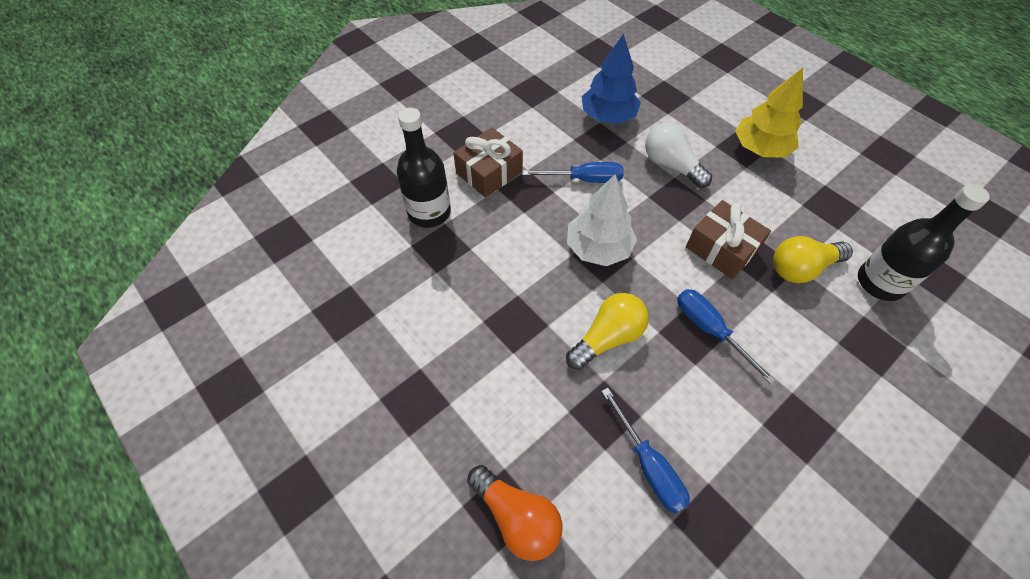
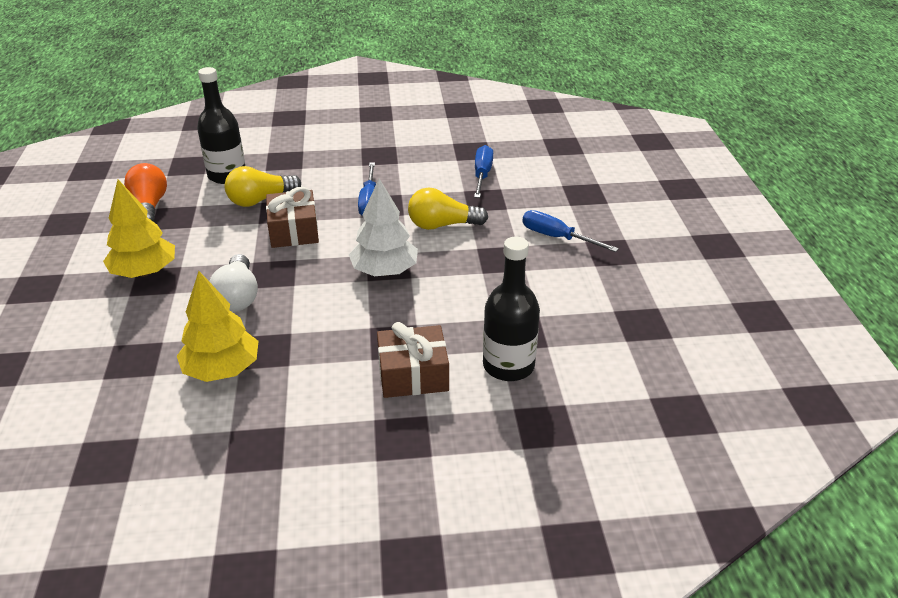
camera: 145 degrees left, 20 degrees down
(517, 517) = (577, 188): orange light bulb -> orange light bulb (149, 207)
(584, 179) = (329, 323): blue screwdriver -> blue screwdriver (557, 237)
(608, 116) = (222, 369): blue tree -> yellow tree
(801, 268) = (260, 200): yellow light bulb -> yellow light bulb turned 135 degrees clockwise

